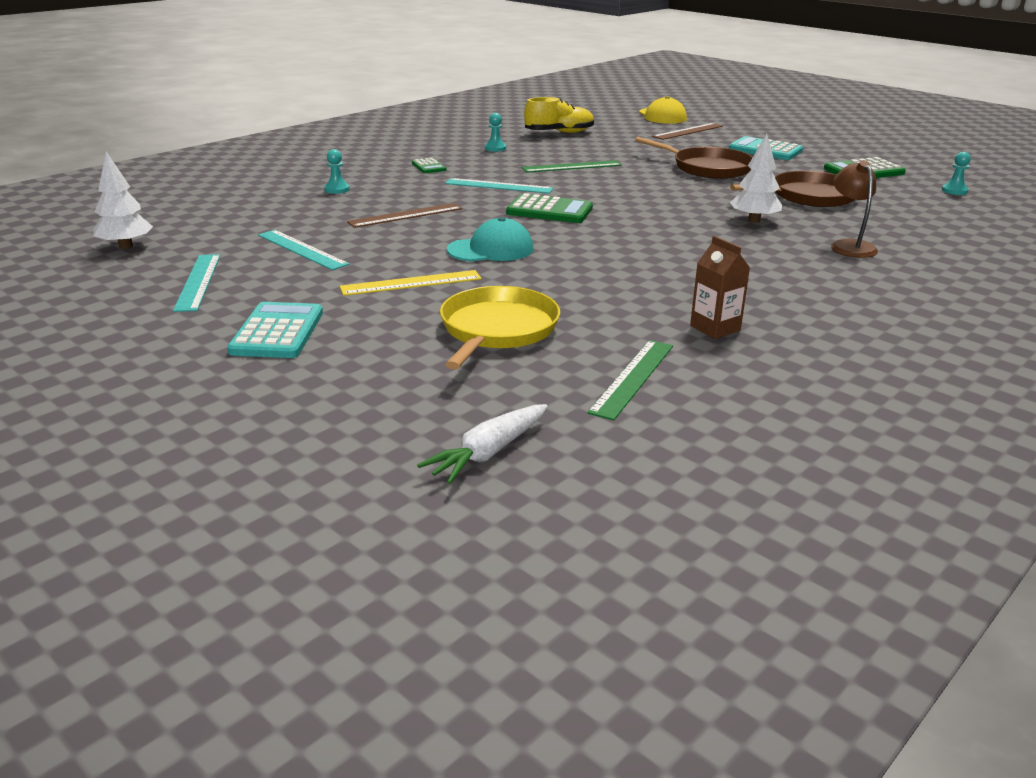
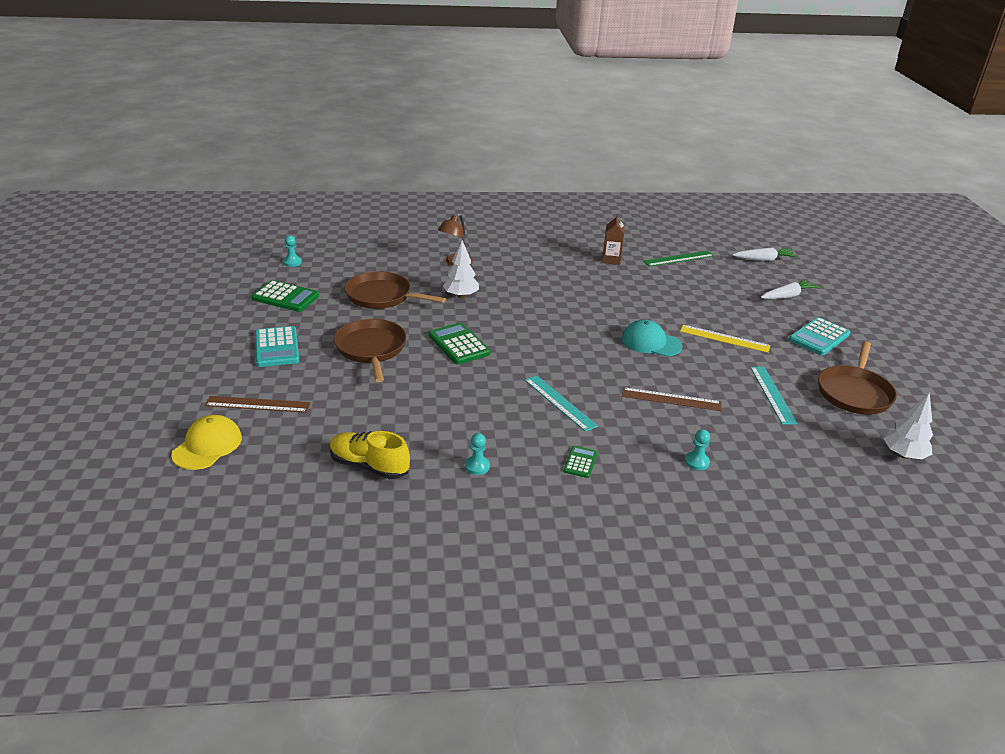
camera: 140 degrees left, 5 degrees up
(198, 282) = (854, 392): turquoise ruler -> brown pan
(374, 383) = (787, 296): none -> white carrot
(497, 330) = (708, 296): yellow pan -> none
(549, 210) = (565, 358): green calculator -> green calculator (458, 344)
(571, 166) = (463, 401): green ruler -> none

